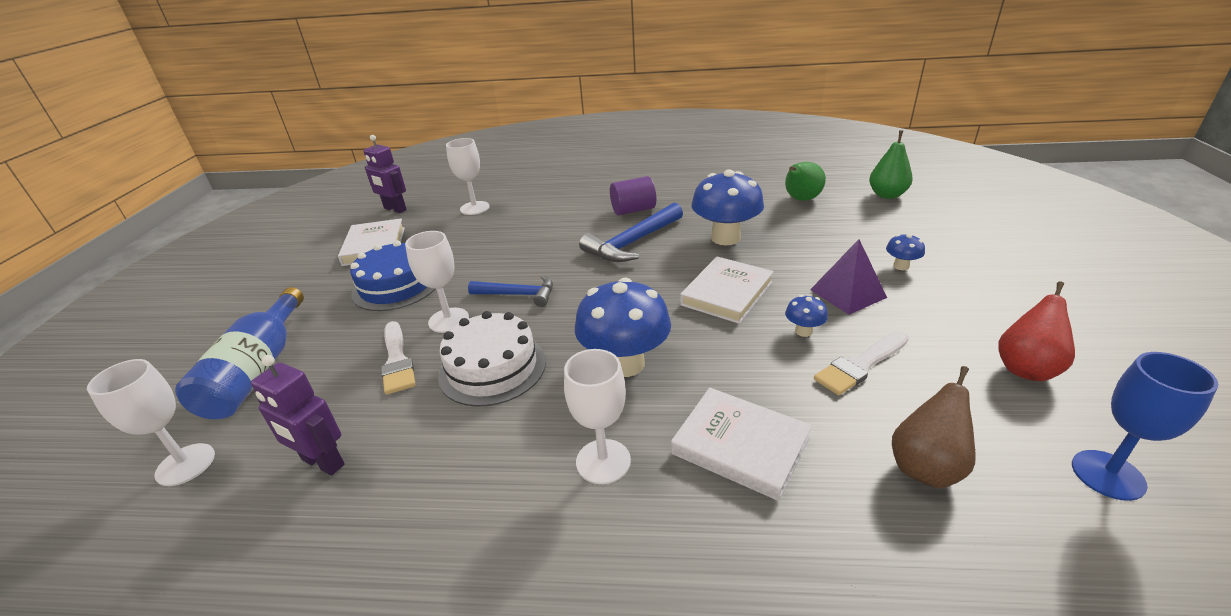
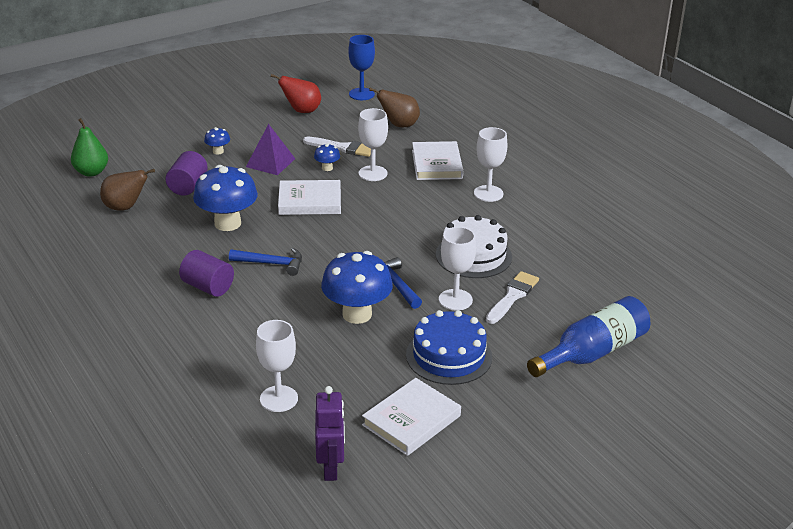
camera: 130 degrees left, 0 degrees up
(185, 464) = (660, 317): white goblet -> white goblet (373, 173)
(322, 463) = (595, 271): purple robot -> none
(625, 364) = (417, 212): blue mushroom -> blue mushroom (357, 314)
(633, 243) = (271, 263): blue hammer -> blue hammer, size x0.66
(801, 199) = (125, 207): green pear -> brown pear
(822, 233) = (188, 186): none -> purple cylinder

